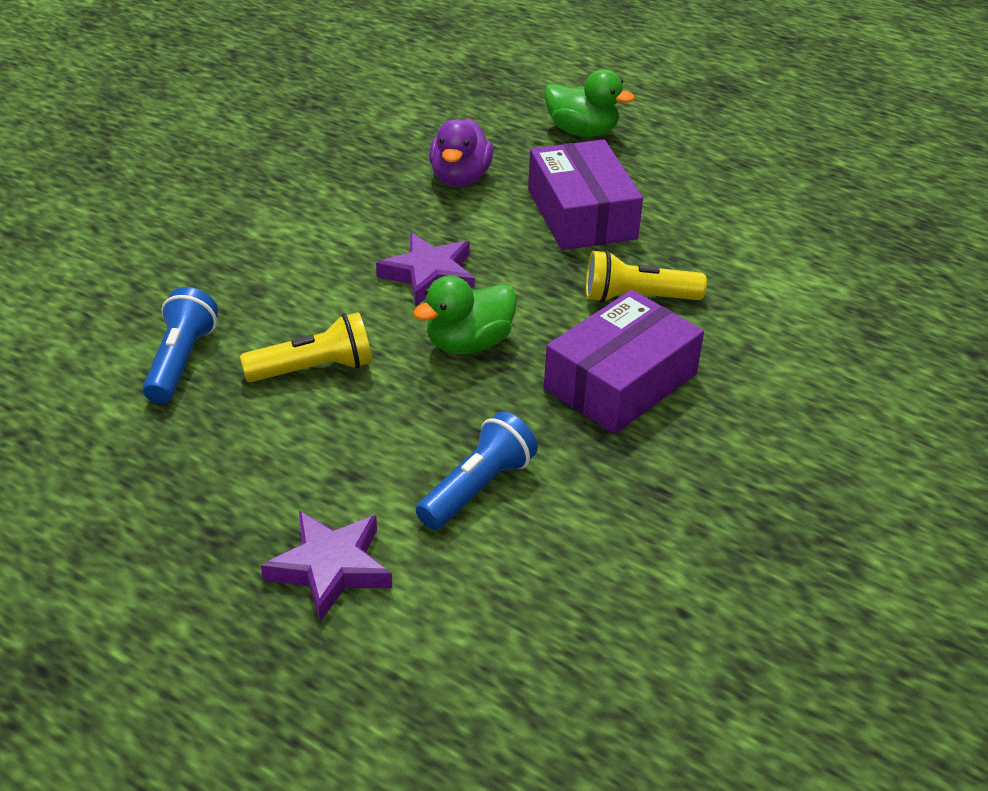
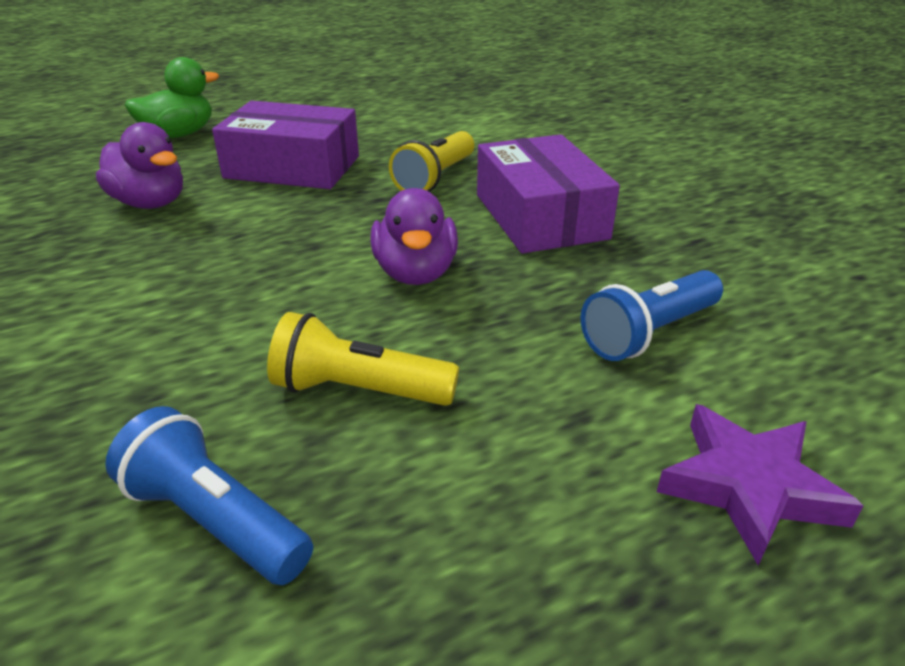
camera: 60 degrees left, 5 degrees down
(314, 369) = (359, 390): yellow flashlight -> yellow flashlight turned 90 degrees counterclockwise
(429, 275) = (279, 263): purple star -> none
(468, 343) = (415, 273): green duck -> purple duck
(477, 488) = (648, 333): blue flashlight -> blue flashlight turned 105 degrees counterclockwise

